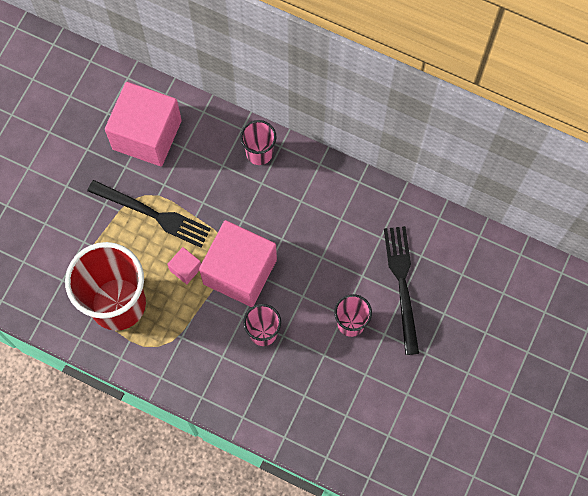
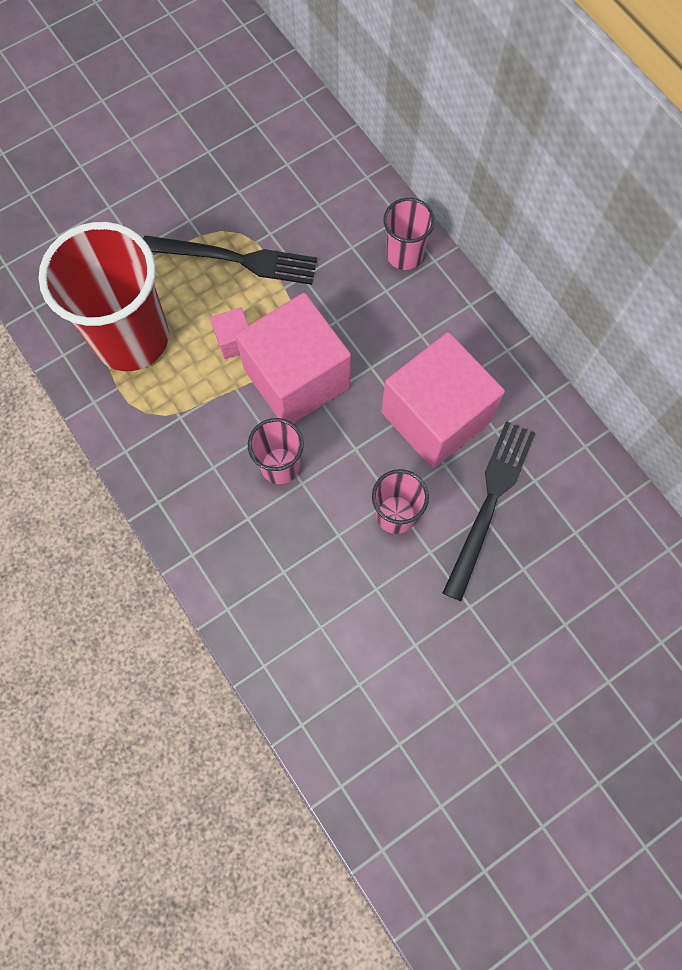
camera: 30 degrees right, 0 degrees up
(147, 135) = (285, 169): pink cube -> pink cube (435, 417)
(153, 214) = (236, 259): black fork -> black fork turned 45 degrees counterclockwise

